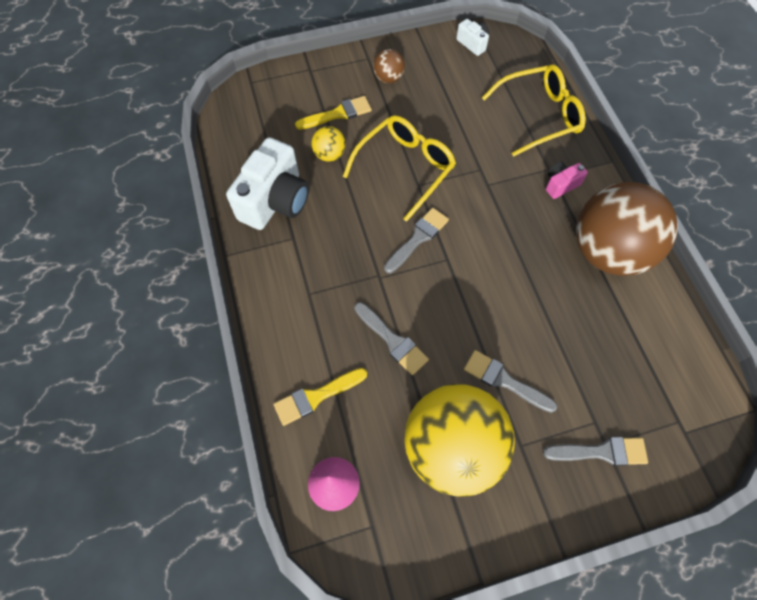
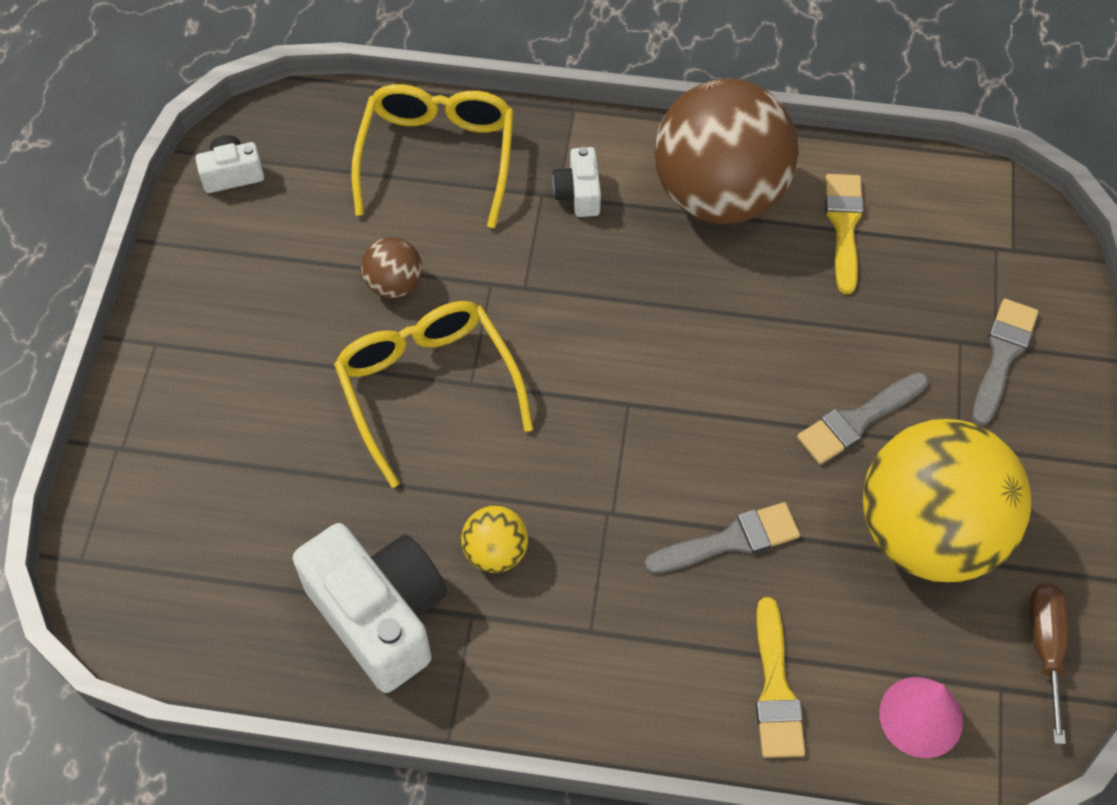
camera: 65 degrees left, 5 degrees down
(329, 155) = (333, 490): yellow ball -> yellow ball (495, 552)
(338, 114) = (252, 442): yellow brush -> yellow brush (844, 226)
(388, 78) = (223, 331): brown ball -> brown ball (394, 284)
(410, 546) = (1046, 648): none -> brown screwdriver
(418, 238) = (570, 427): grey brush -> none
(560, 185) = (578, 194): pink camera -> white camera

